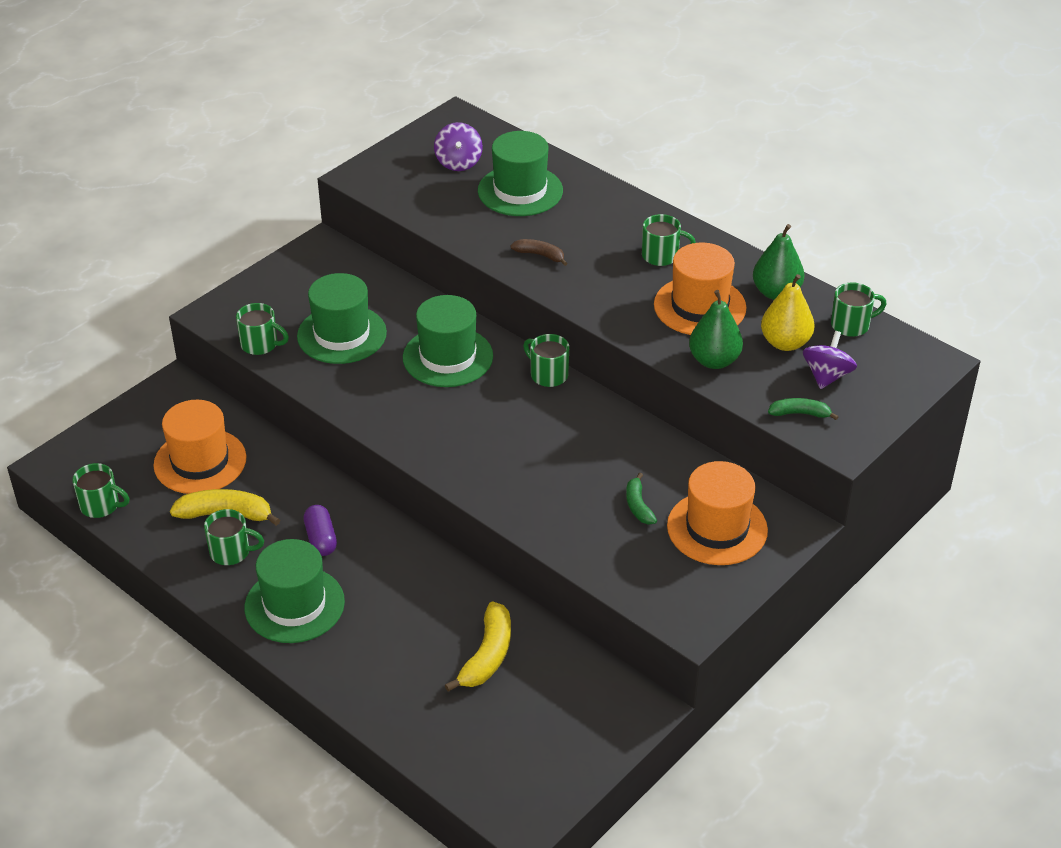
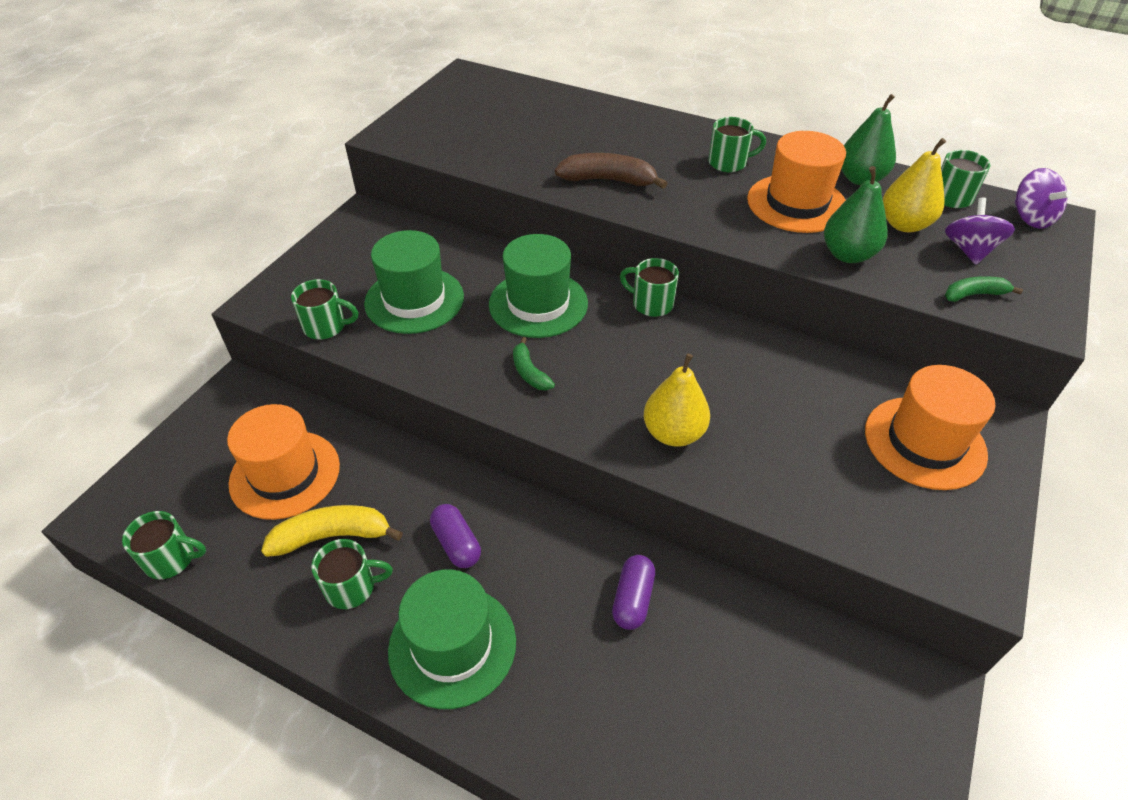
camera: 15 degrees left, 5 degrees up
(443, 604) = (633, 599): none -> purple capsule
(458, 162) = (485, 110): purple spinning top -> purple spinning top (1030, 218)
(487, 655) = (715, 660): yellow banana -> none
(512, 482) = (673, 433): none -> yellow pear
(520, 191) = (558, 126): green hat -> none
(540, 255) = (608, 180): brown banana -> brown banana, size x1.67
(638, 506) = (826, 433): green banana -> green banana (529, 372)

